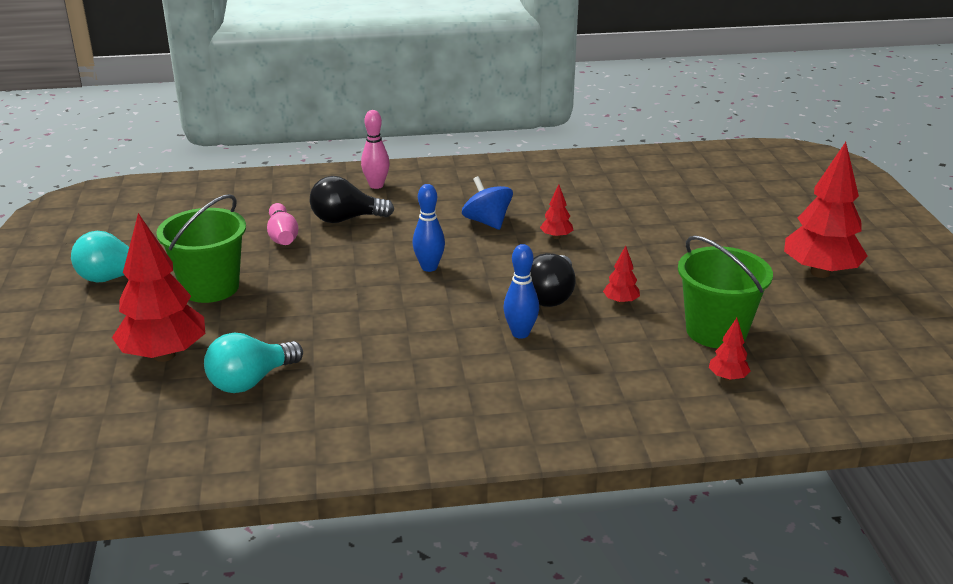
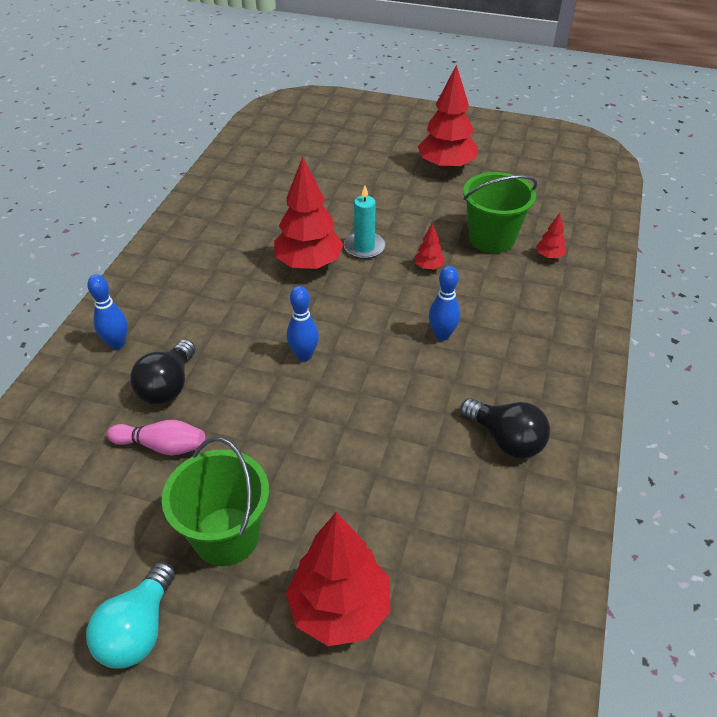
camera: 65 degrees left, 15 degrees up
(250, 381) = (425, 541): turquoise light bulb -> none
(376, 185) = (117, 344): pink bowling pin -> blue bowling pin
(487, 222) = (252, 294): blue spinning top -> none
(550, 296) = (397, 299): black light bulb -> black light bulb (506, 439)
(556, 237) = (309, 264): red tree -> red tree, size x2.27
(612, 259) = (364, 247): none -> turquoise candle

